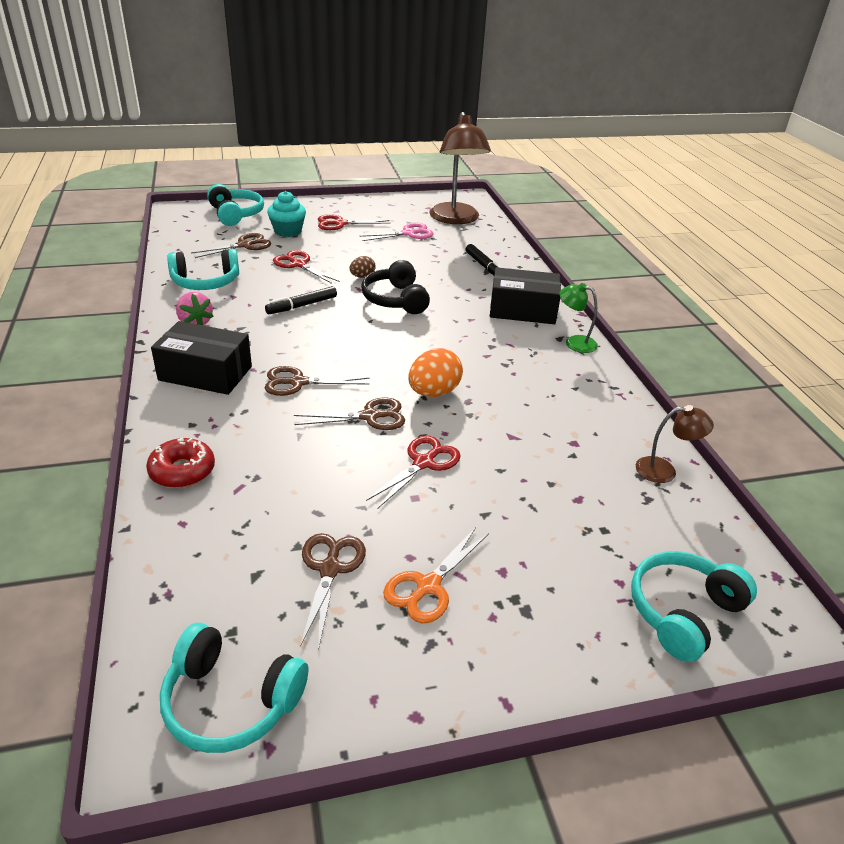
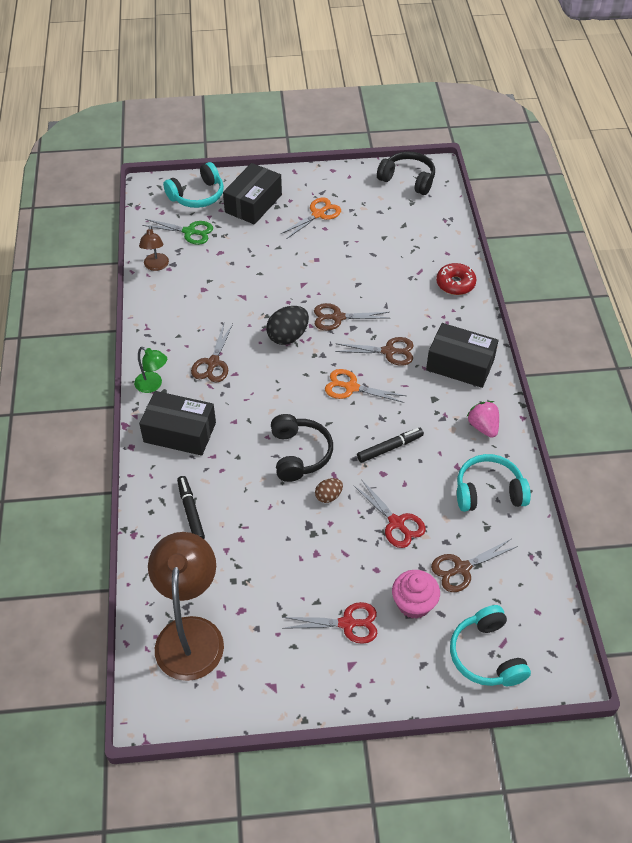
camera: 170 degrees left, 15 degrees up
(231, 701) = (408, 179): turquoise headphones -> black headphones
(288, 231) = (414, 603): turquoise cupcake -> pink cupcake
(330, 569) = (366, 225): brown scissors -> brown scissors (213, 363)
(345, 348) = (351, 387): none -> orange scissors
(408, 233) = (262, 593): pink scissors -> none
(423, 463) = (307, 280): red scissors -> none
(433, 392) = (288, 336): orange egg -> black egg
(563, 601) = (253, 203): none -> black box
(649, 531) = (189, 232): none -> green scissors
(664, 470) = (156, 266): brown lamp -> brown lamp turned 105 degrees counterclockwise

